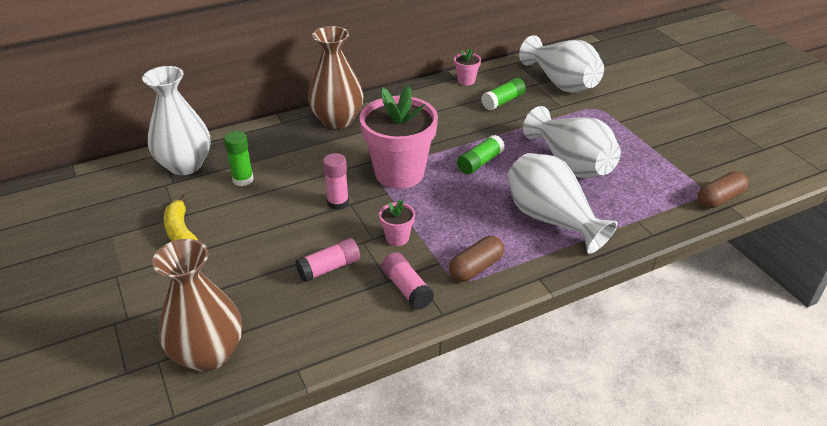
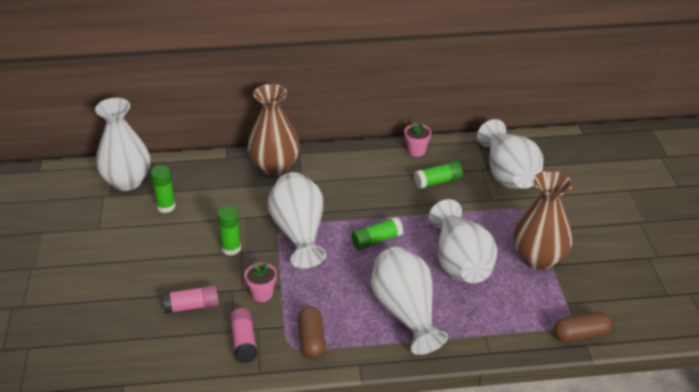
camera: 20 degrees right, 0 degrees up
(181, 232) = (95, 242): yellow banana -> none
(208, 354) = (65, 352): brown vase -> brown vase (538, 258)
(338, 203) = (231, 248): pink glue stick -> green glue stick
(399, 173) = (299, 233): pink flower pot -> white vase
(476, 268) = (311, 340): brown capsule -> brown capsule turned 75 degrees counterclockwise

